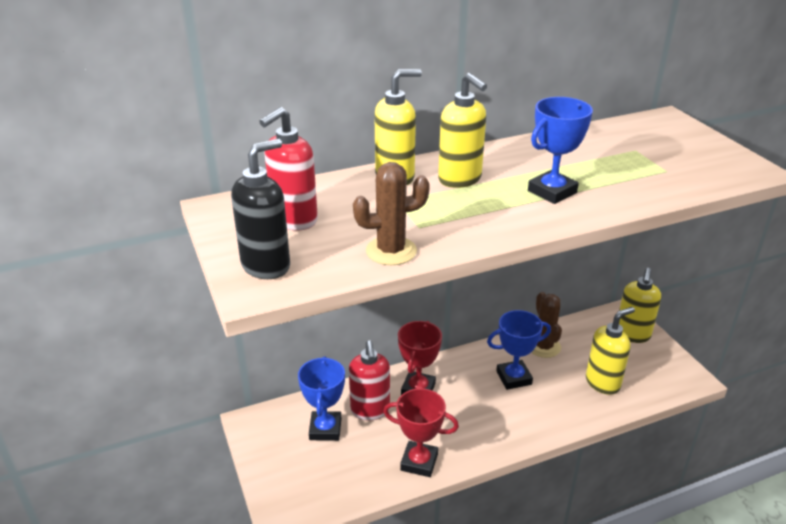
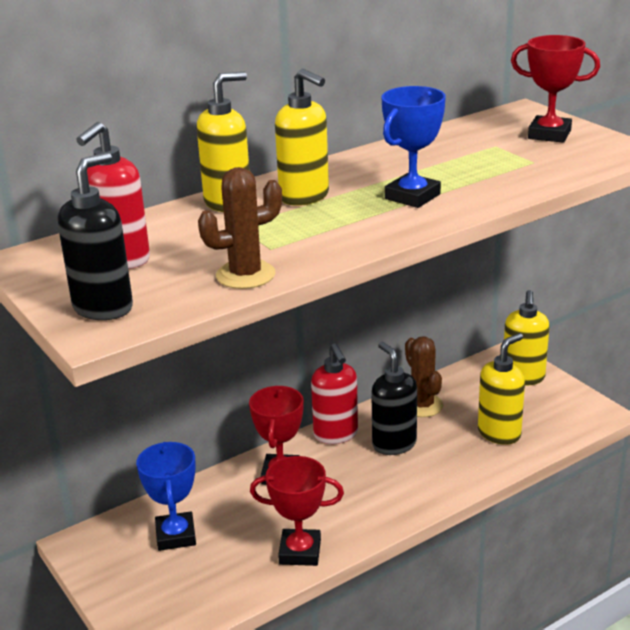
camera: 10 degrees left, 5 degrees down
(370, 410) = (227, 506): red soap dispenser -> red soap dispenser (336, 434)
(513, 378) = (394, 444): blue trophy -> black soap dispenser
(686, 145) = (549, 134): none -> red trophy

